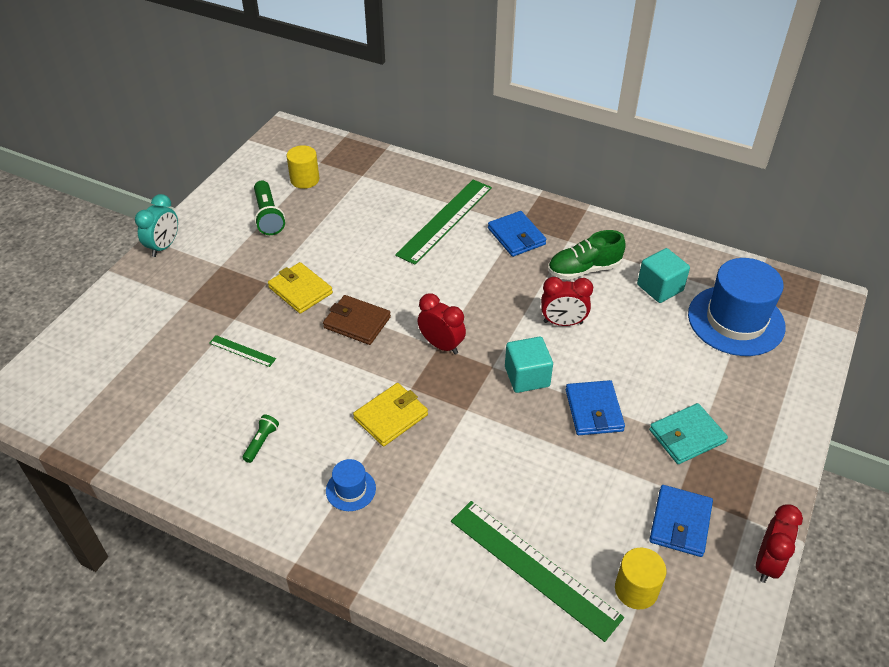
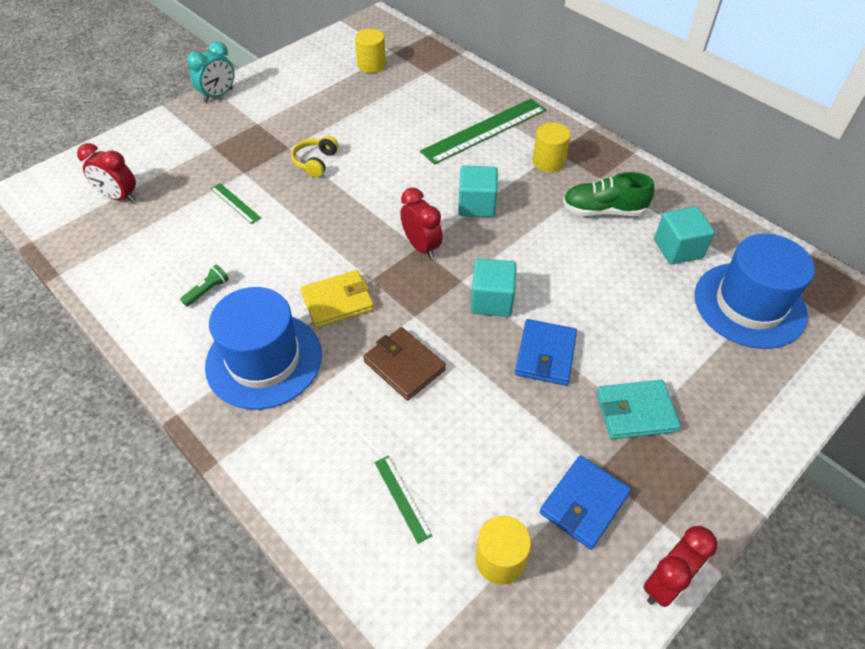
camera: 20 degrees right, 5 degrees up
(268, 216) = (322, 90): green flashlight -> none
(300, 290) = (315, 162): yellow wallet -> yellow headphones
(350, 489) = (264, 360): blue hat -> blue hat, size x2.22
(357, 322) = (352, 204): brown wallet -> brown wallet (404, 366)
(472, 293) = (476, 205): none -> turquoise cube
(516, 236) = (548, 162): blue wallet -> yellow cylinder
(534, 568) = (402, 498): green ruler -> green ruler, size x0.45
(563, 322) = (555, 257): red clock -> red clock (119, 197)

